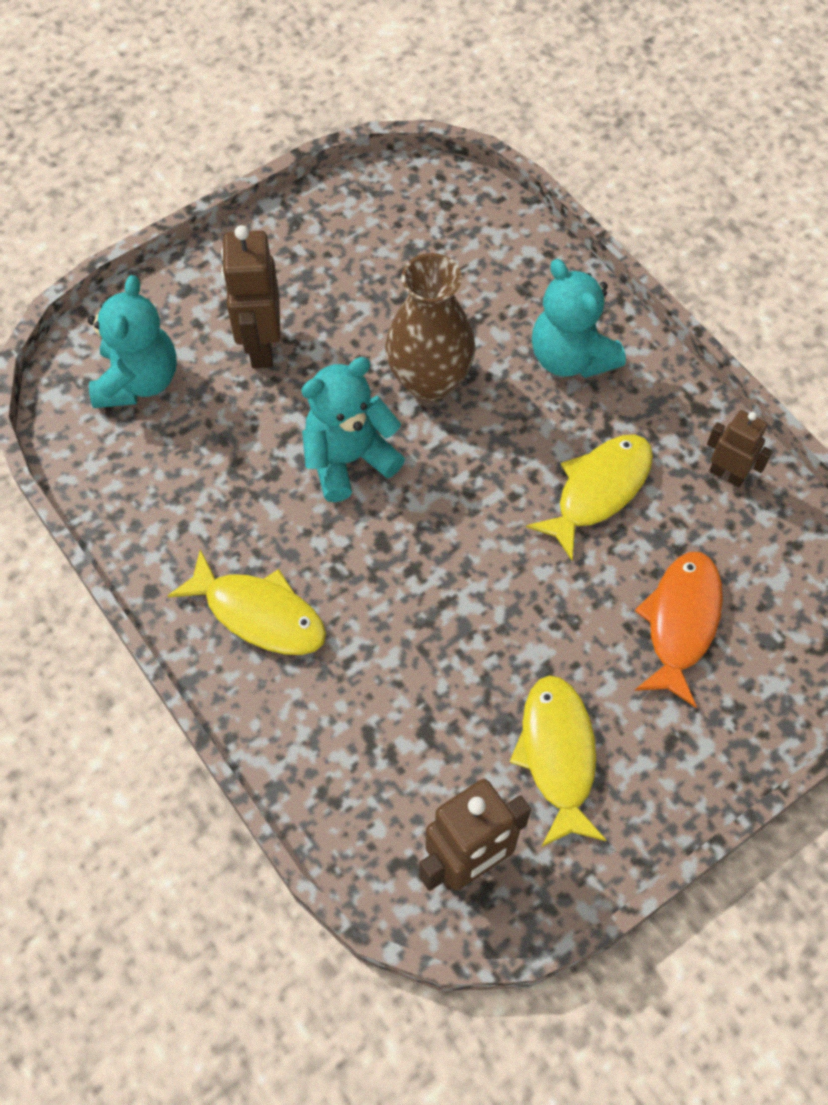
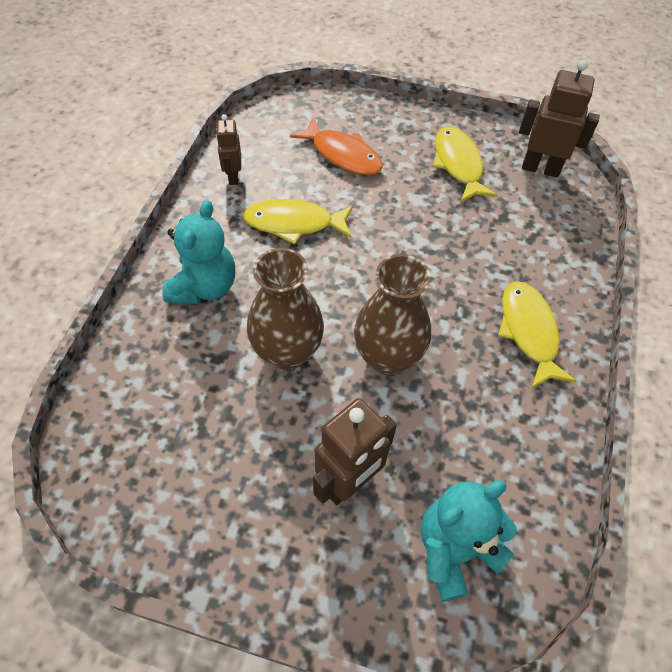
camera: 130 degrees left, 5 degrees down
(349, 459) = (387, 357): turquoise teddy bear -> brown vase
(557, 755) = (458, 164): yellow fish -> yellow fish turned 120 degrees clockwise
(680, 622) = (342, 155): orange fish -> orange fish turned 120 degrees counterclockwise

